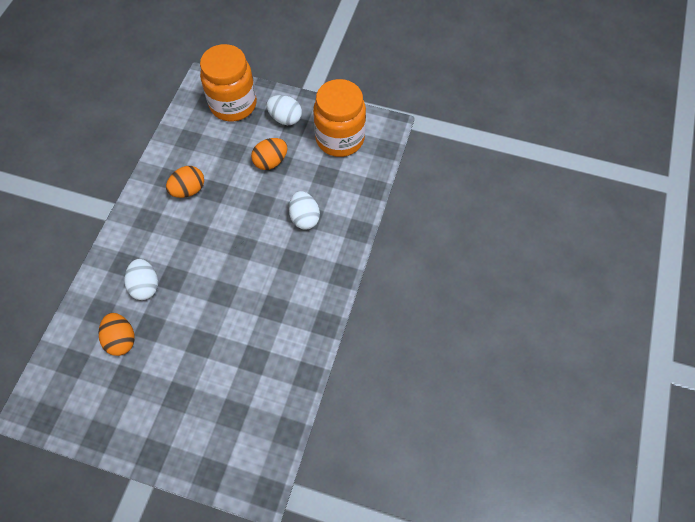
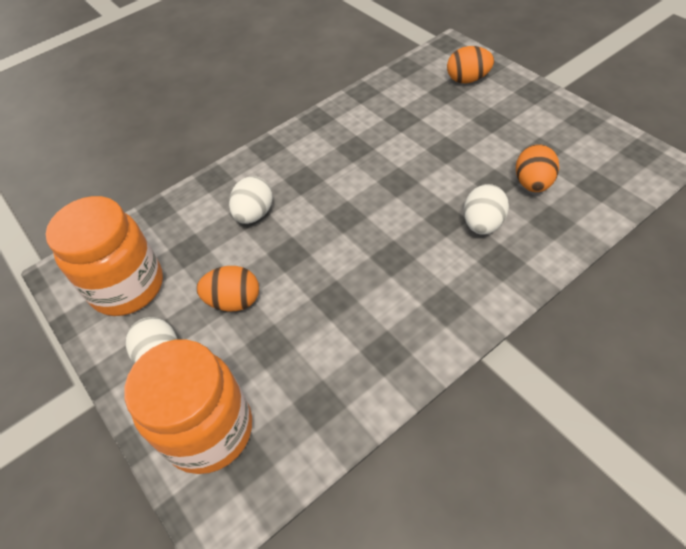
camera: 140 degrees left, 10 degrees down
(188, 190) = (366, 317): orange egg -> orange egg (468, 79)

